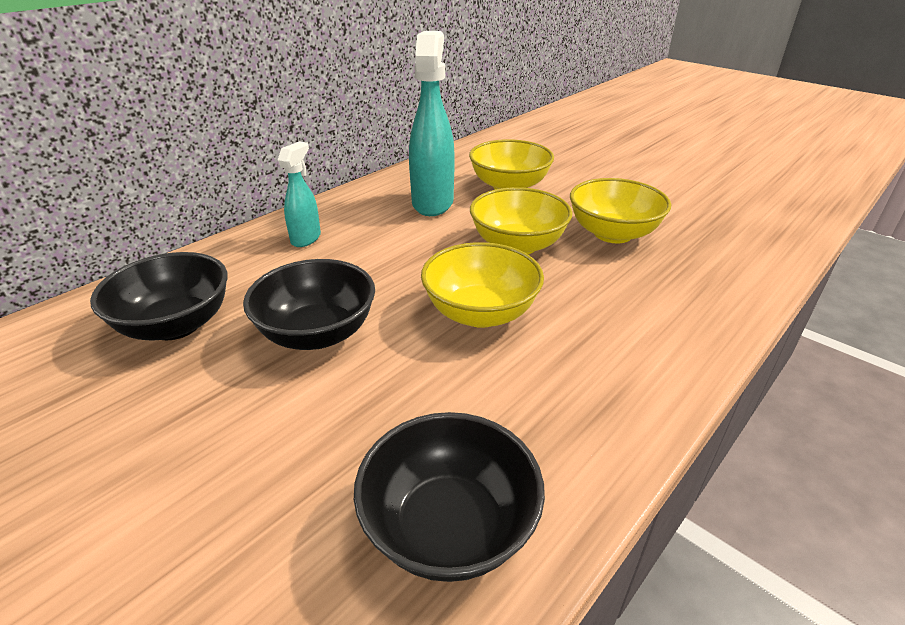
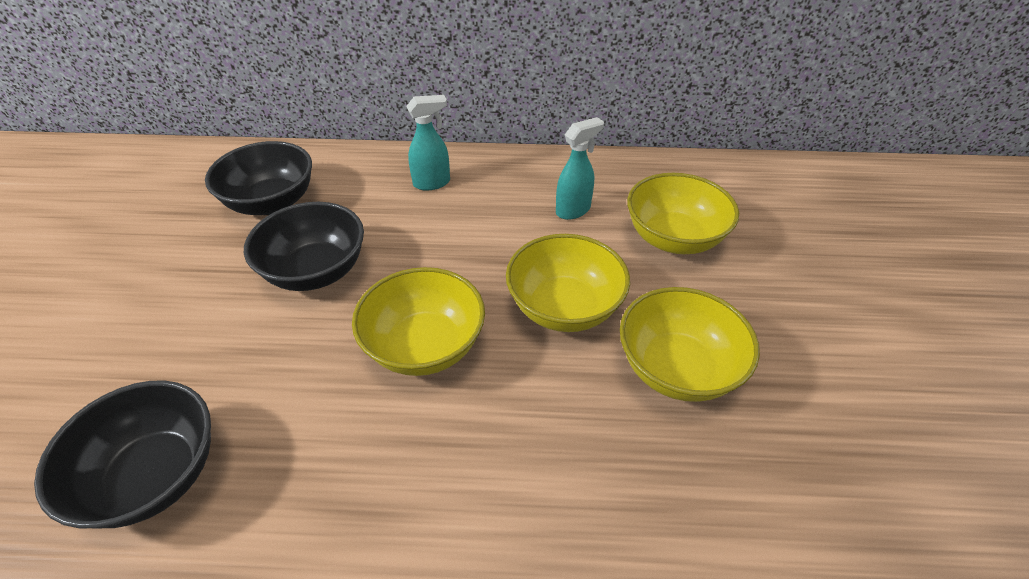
camera: 50 degrees right, 10 degrees up
(433, 203) = (573, 210): turquoise spray bottle -> turquoise spray bottle, size x0.55

